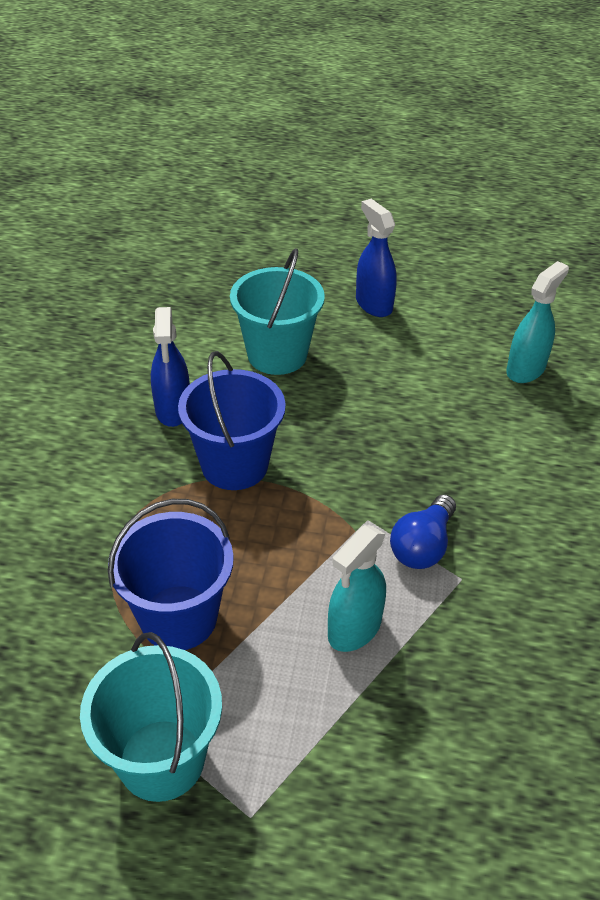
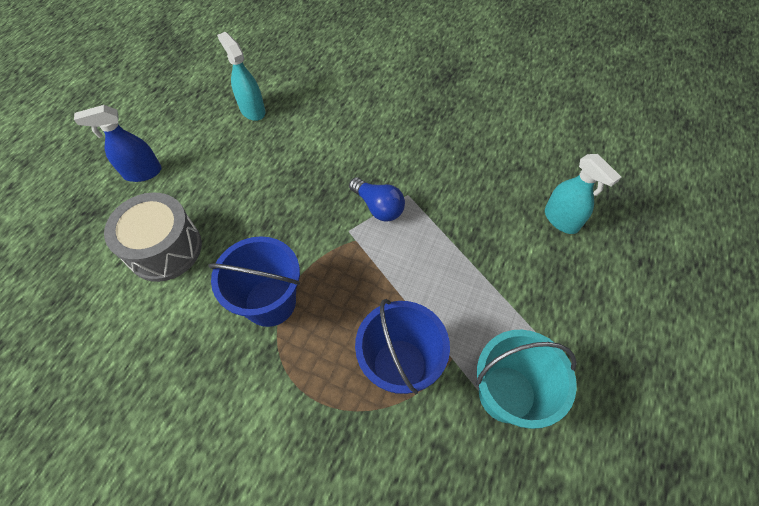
camera: 75 degrees left, 15 degrees up
(173, 410) = (191, 337): blue spray bottle -> none
(277, 355) = (165, 249): turquoise bucket -> grey drum
(354, 629) = (431, 260): turquoise spray bottle -> turquoise spray bottle (561, 220)

